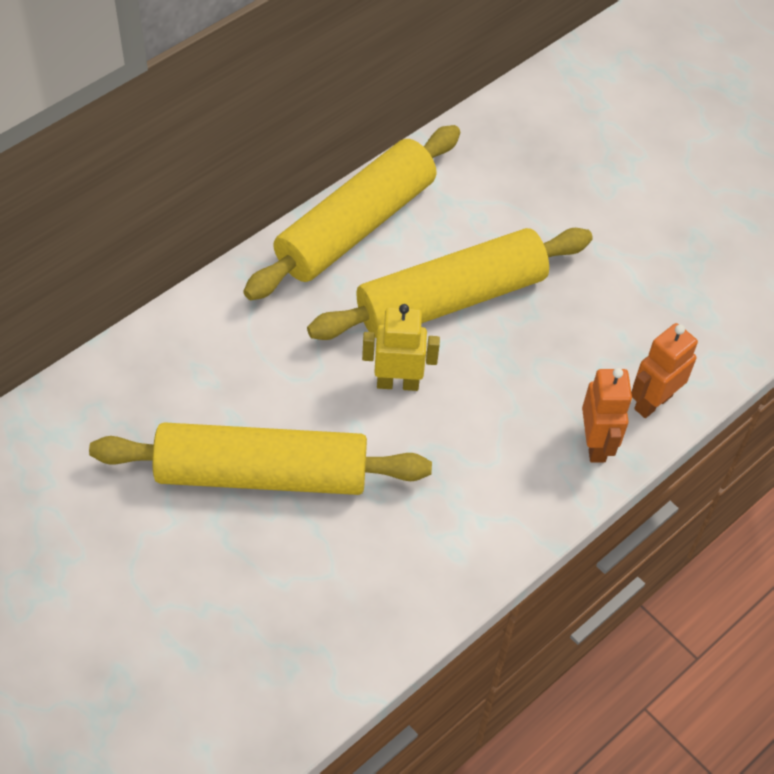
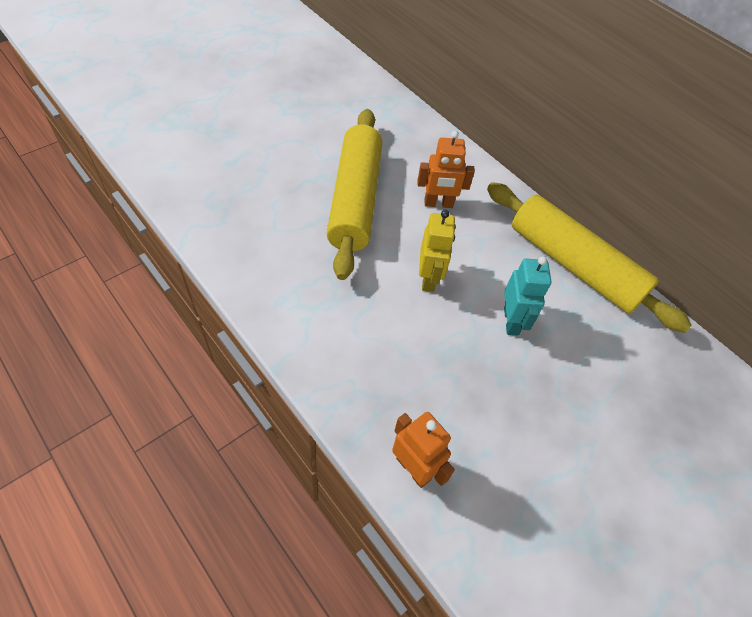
camera: 90 degrees right, 0 degrees up
(451, 299) = (511, 321): yellow rolling pin -> turquoise robot
(596, 444) = (370, 412): orange robot -> orange robot (438, 204)

